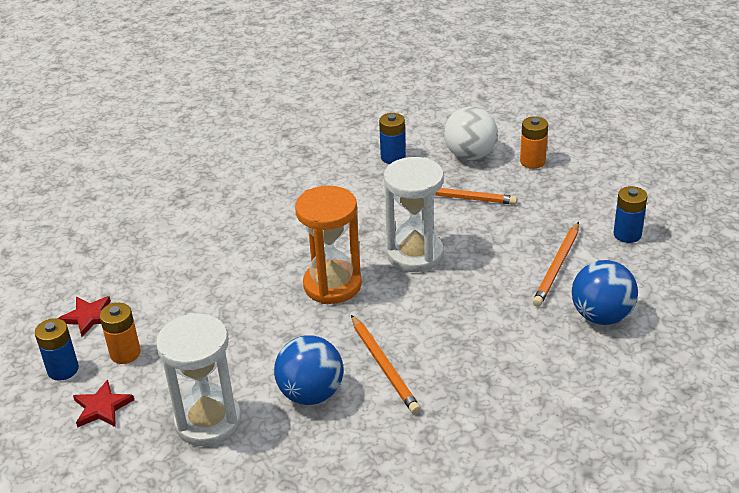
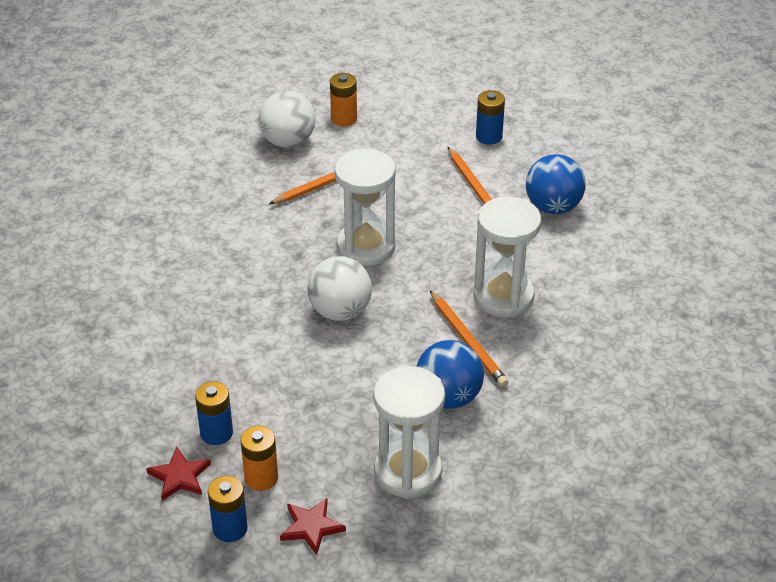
camera: 50 degrees left, 5 degrees up
(332, 285) = (340, 311): orange hourglass -> white ball
(384, 366) = (468, 341): orange pencil -> orange pencil turned 45 degrees clockwise
(393, 157) = (227, 180): blue battery -> blue battery (216, 433)
(459, 354) = (503, 296): none -> white hourglass

